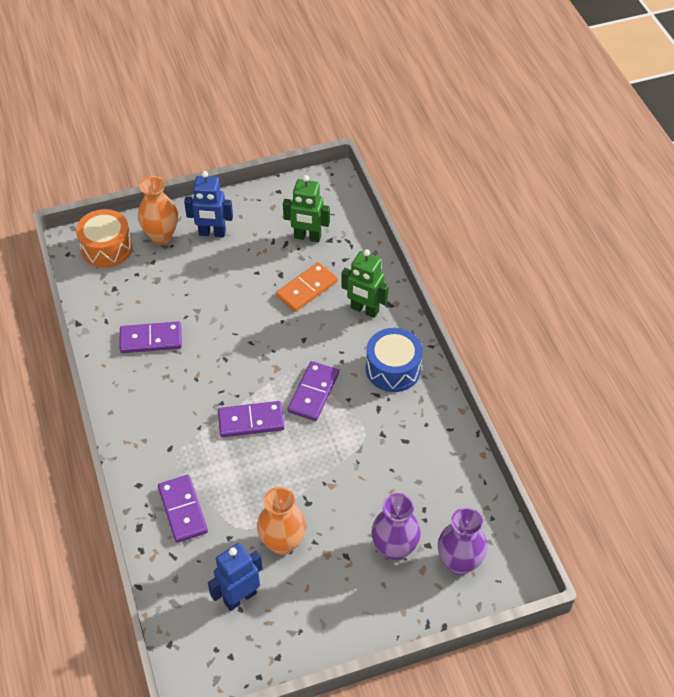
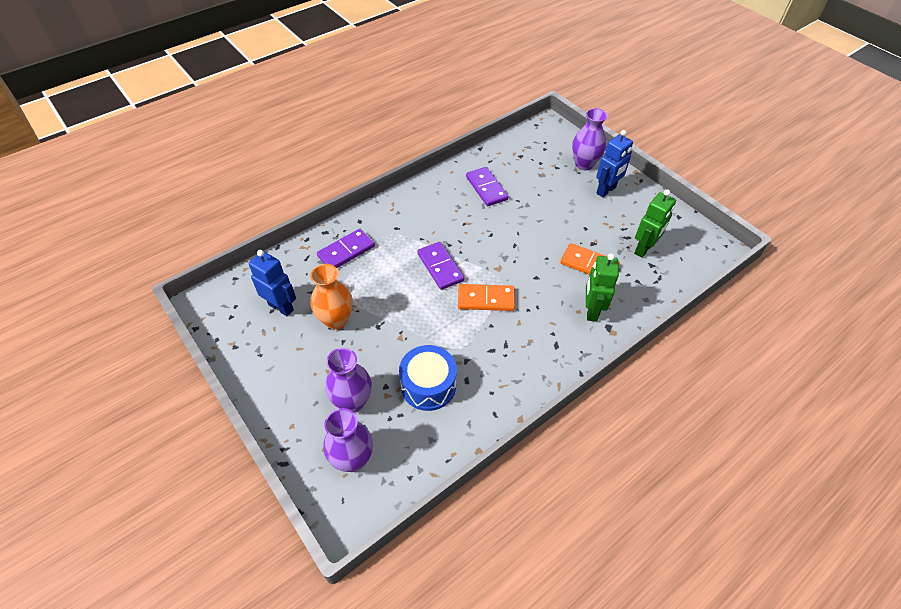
camera: 70 degrees right, 0 degrees up
(107, 248) = (553, 141): orange drum -> none
(161, 236) = (584, 164): orange vase -> purple vase
(212, 233) = (606, 190): blue robot -> blue robot turned 120 degrees counterclockwise
(307, 237) = (644, 249): green robot -> green robot turned 135 degrees counterclockwise
(313, 393) = (486, 299): purple domino -> orange domino
(393, 369) = (539, 350): blue drum -> blue drum (428, 385)

